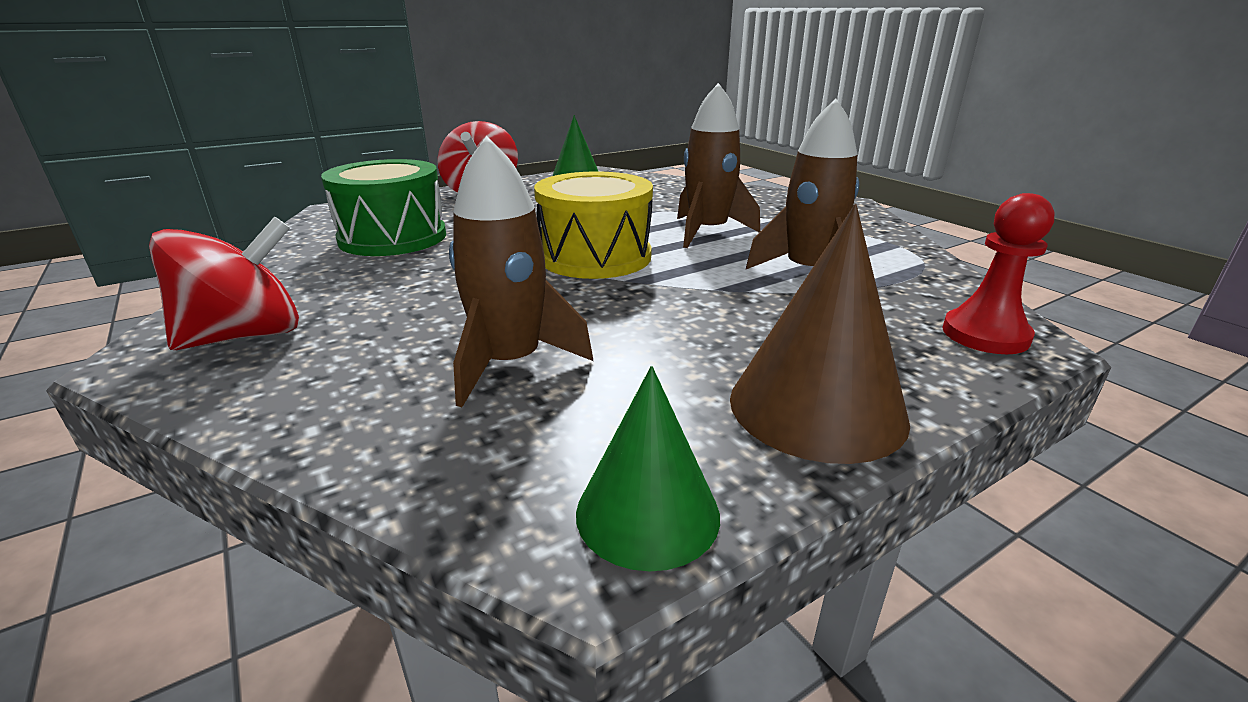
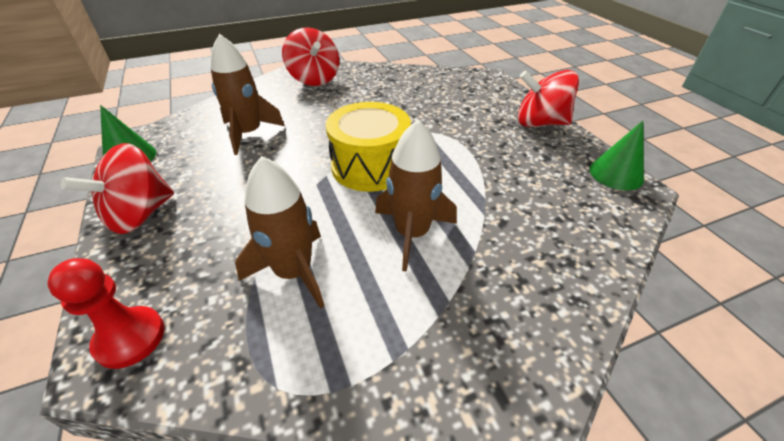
camera: 100 degrees right, 15 degrees up
(393, 238) = (427, 97): green drum -> none
(817, 407) = (140, 214): brown cone -> red spinning top

